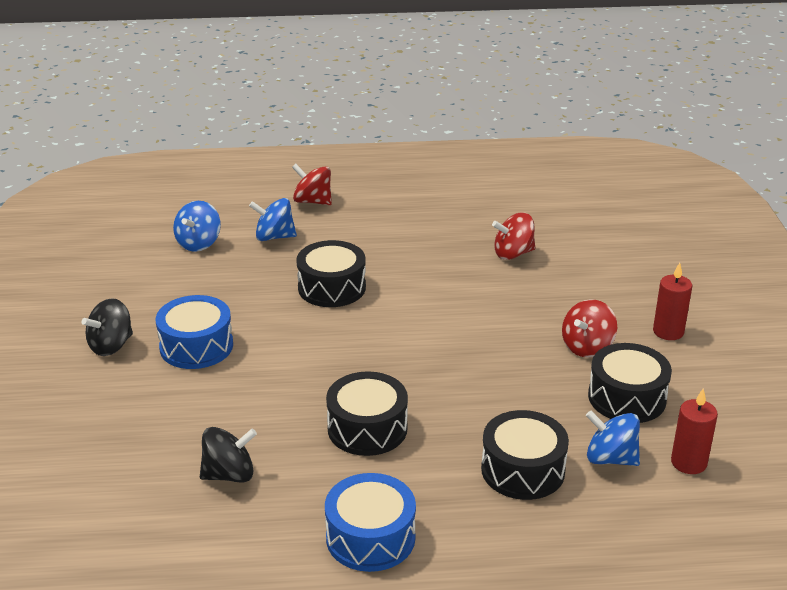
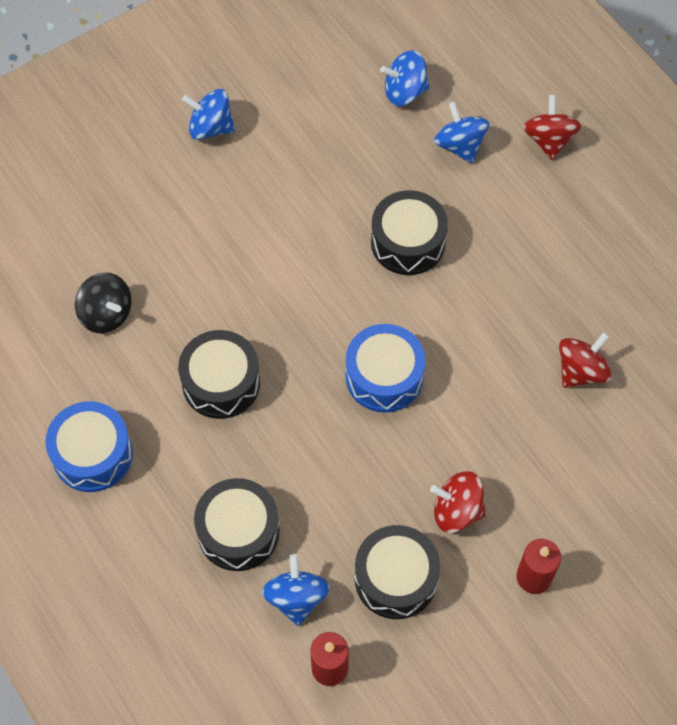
camera: 60 degrees right, 30 degrees up
(111, 346) = (210, 127): black spinning top -> blue spinning top
(196, 346) = (250, 190): blue drum -> blue drum (384, 376)
(513, 253) = (581, 371): red spinning top -> red spinning top turned 90 degrees clockwise

